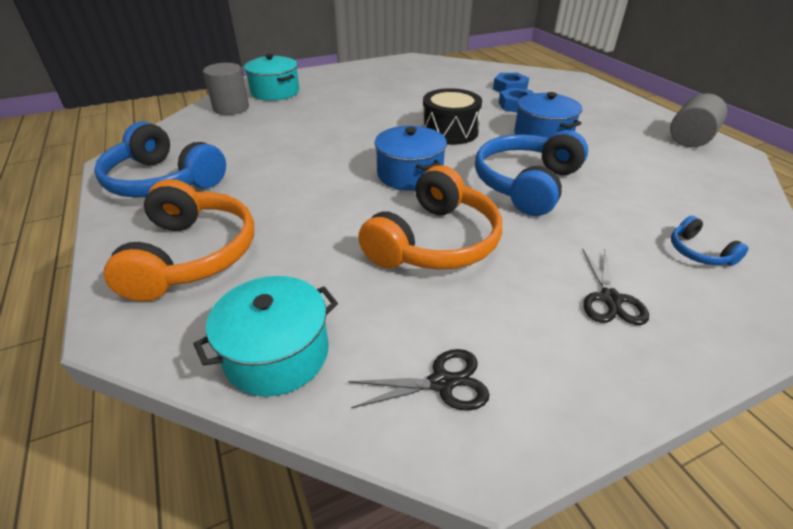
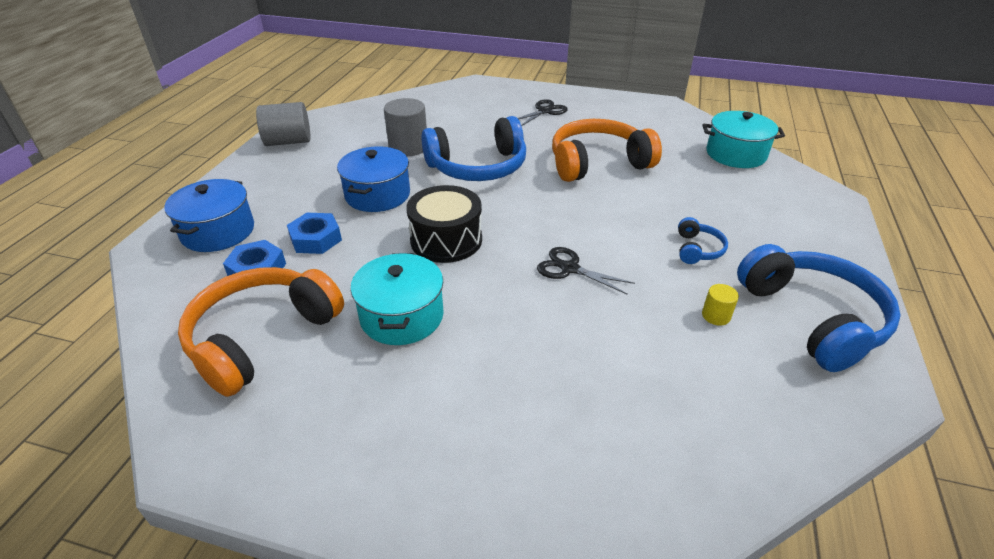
camera: 140 degrees left, 0 degrees up
(192, 255) = (781, 222): orange headphones -> orange headphones (262, 337)
(231, 108) = (686, 459): grey cylinder -> grey cylinder (408, 147)
(236, 158) = (716, 316): none -> yellow cylinder
(275, 92) = (576, 478): turquoise pot -> turquoise pot (402, 316)
(410, 174) = (552, 212): blue pot -> blue pot (218, 231)
(442, 383) = (662, 121): black scissors -> black scissors (569, 268)
(698, 252) = (464, 105): blue headphones -> blue headphones (697, 249)

